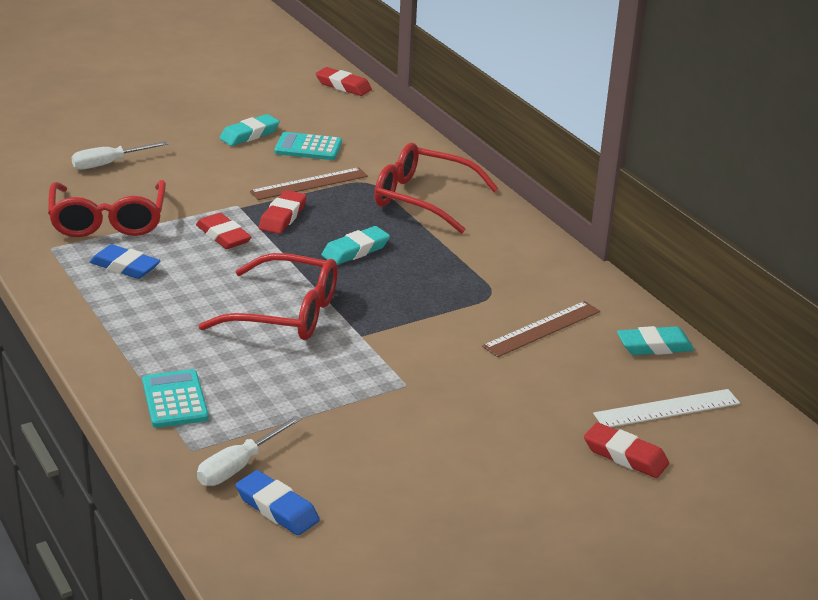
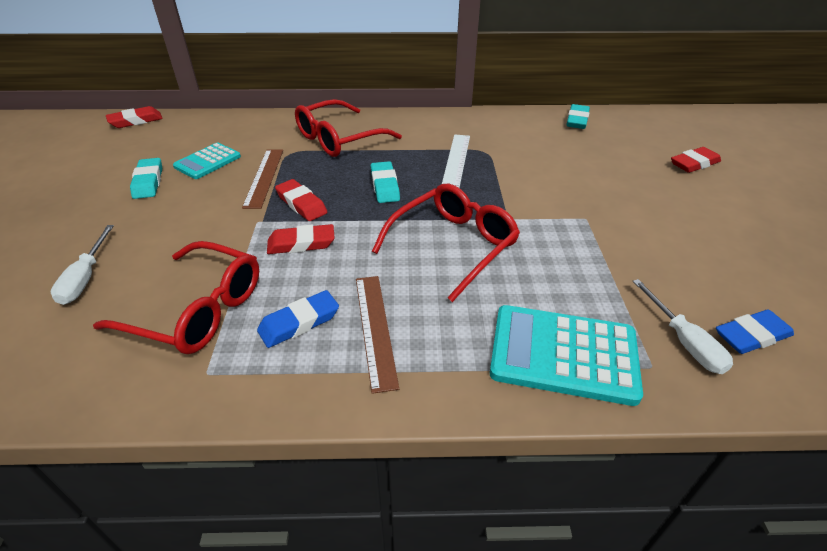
camera: 60 degrees left, 10 degrees up
(175, 400) = (563, 354): turquoise calculator -> turquoise calculator, size x1.65
(542, 329) = (539, 147): brown ruler -> brown ruler (375, 329)
(667, 409) = (646, 136): white ruler -> white ruler (456, 160)

